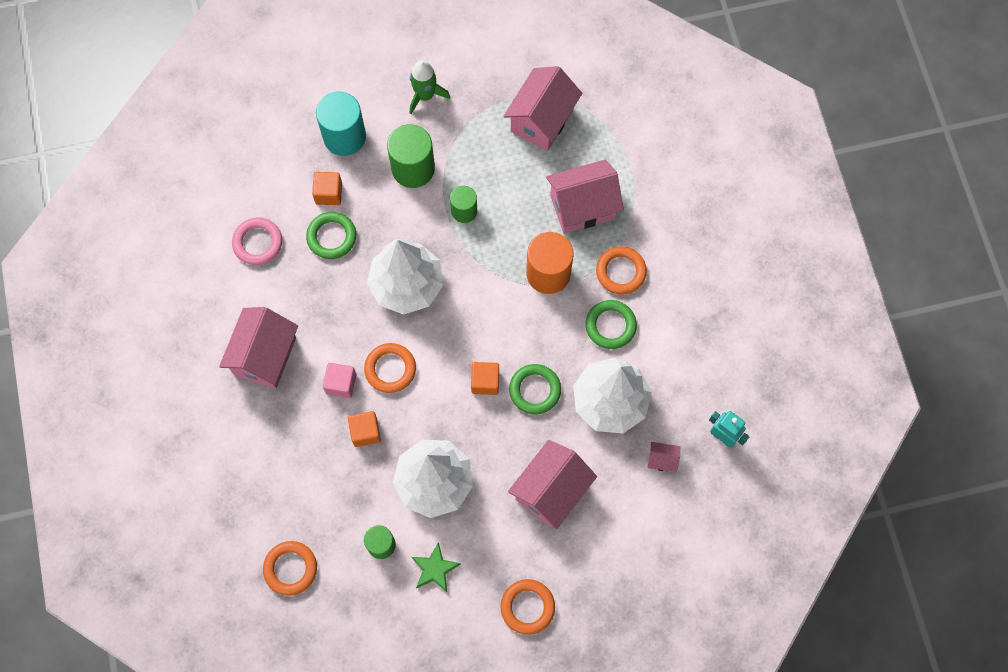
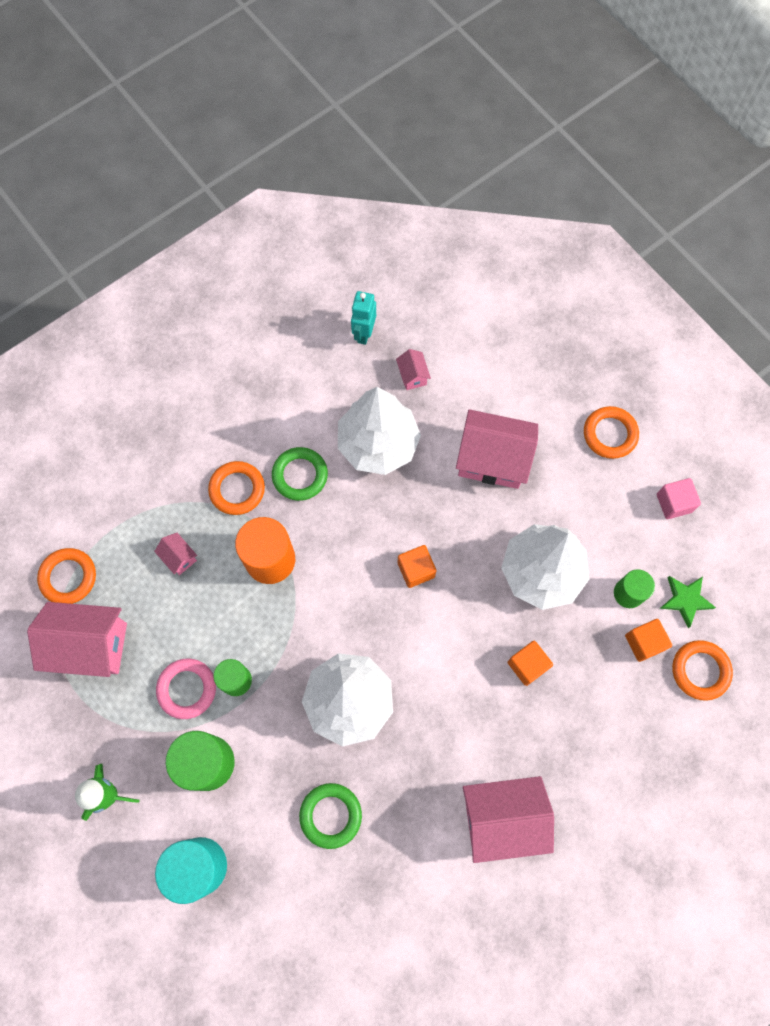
camera: 115 degrees left, 0 degrees up
(258, 243) = (376, 901): pink ring -> pink ring (187, 689)
(329, 193) = (279, 847): orange cube -> orange cube (644, 642)
(341, 383) = (490, 717): pink cube -> pink cube (674, 503)
(390, 369) = (449, 672): orange ring -> orange ring (68, 577)
(434, 569) = (622, 532): green star -> green star (685, 600)
(535, 390) = (401, 518): green ring -> none
(582, 207) = (179, 557): pink house -> pink house, size x0.45

